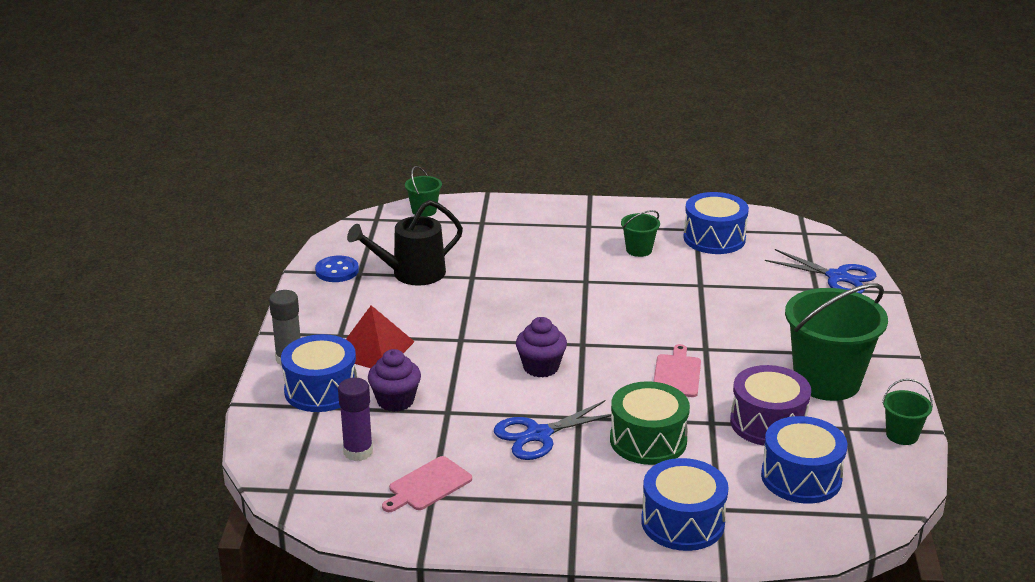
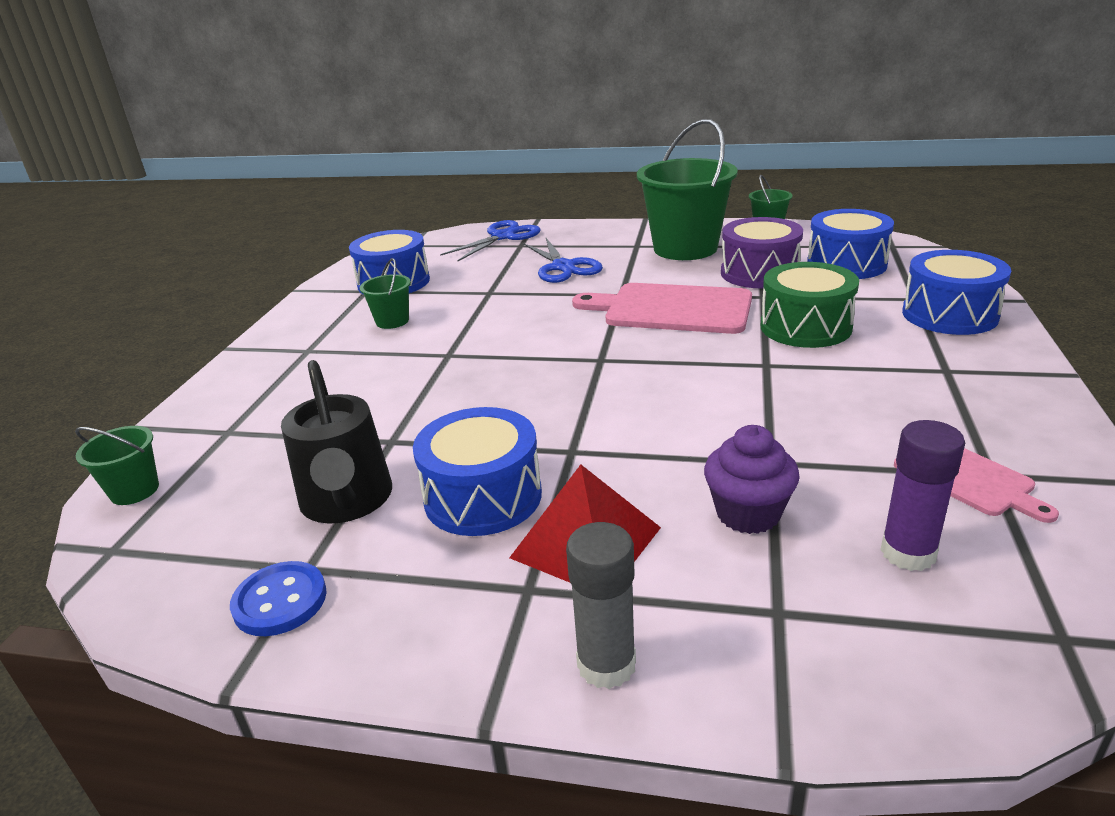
camera: 80 degrees left, 0 degrees up
(321, 390) = (721, 608): blue drum -> blue drum (483, 497)
(539, 435) = (812, 390): blue scissors -> blue scissors (563, 267)
(541, 367) = (653, 387): purple cupcake -> none
(677, 374) = (671, 309): pink cutting board -> pink cutting board, size x1.79

